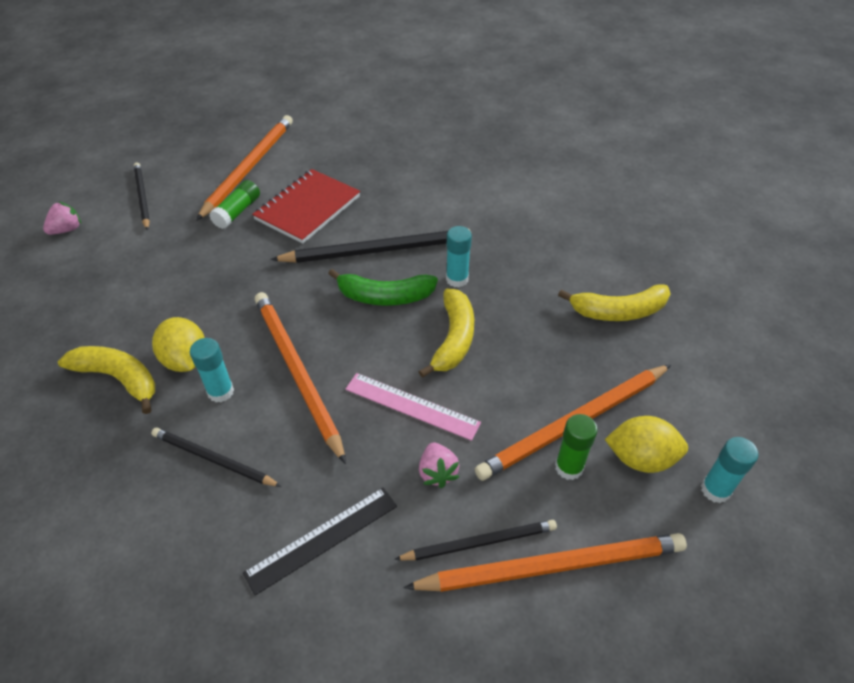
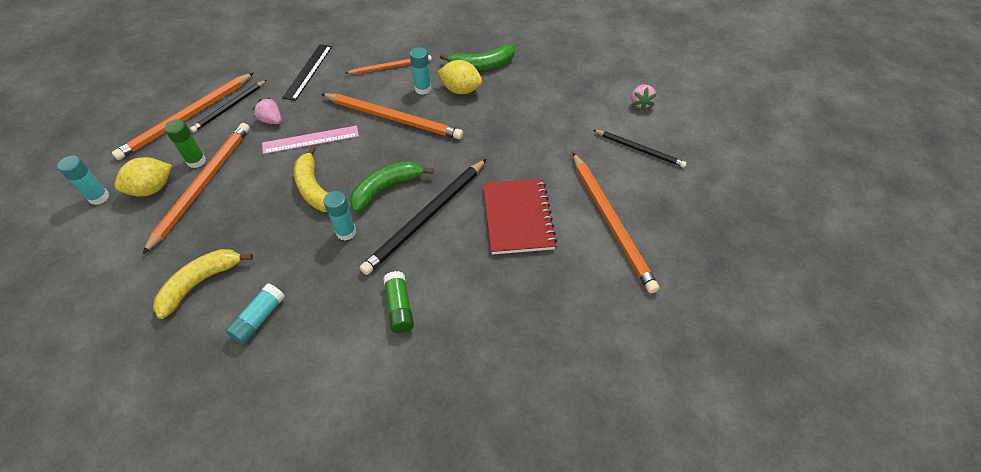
camera: 140 degrees right, 5 degrees up
(119, 378) = (481, 66): yellow banana -> green banana
(213, 459) = (391, 67): black pencil -> orange pencil
(237, 212) = (561, 181): green glue stick -> green glue stick (399, 307)
(578, 255) = (259, 318): none -> turquoise glue stick

